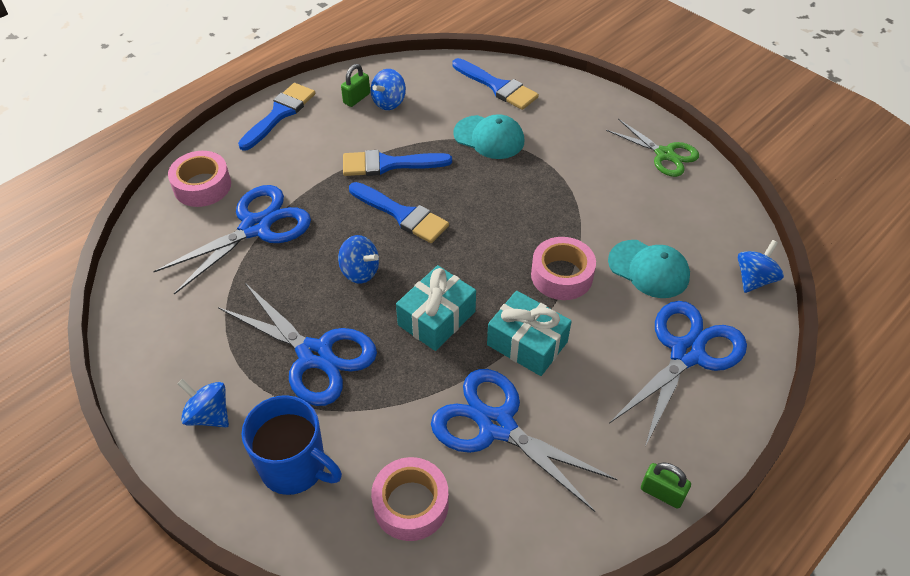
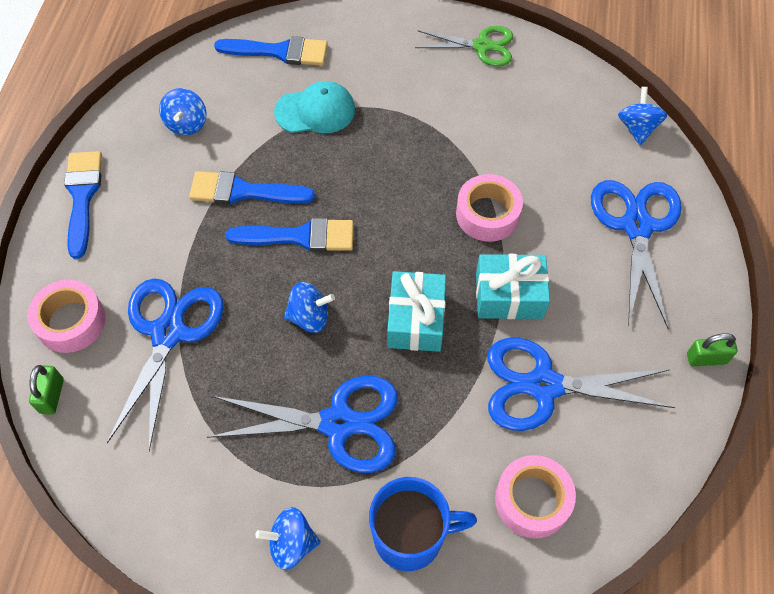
camera: 35 degrees left, 10 degrees up
(356, 98) = (149, 136): green padlock -> green padlock (52, 396)
(388, 164) = (243, 191): blue brush -> blue brush turned 45 degrees clockwise
(649, 269) = (552, 166): turquoise cap -> none

